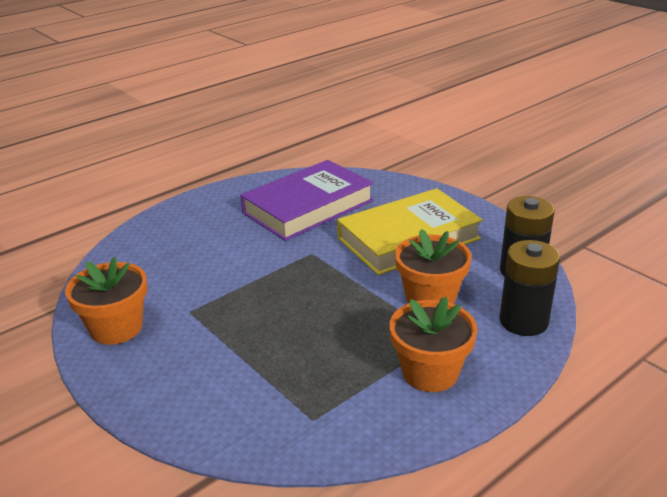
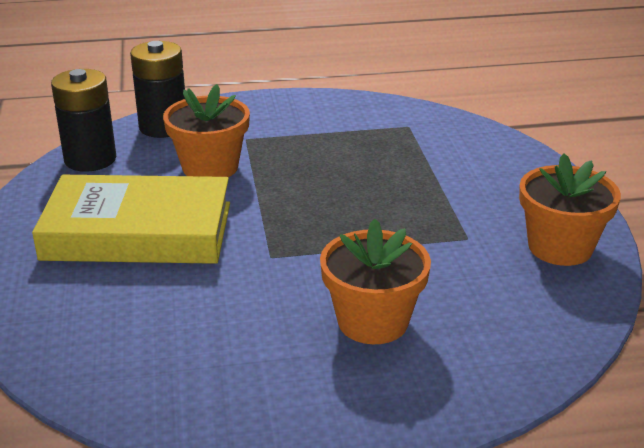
camera: 150 degrees left, 0 degrees up
(308, 207) = (195, 332): purple book -> none
(430, 372) = (288, 122): orange flower pot -> orange flower pot (373, 321)

